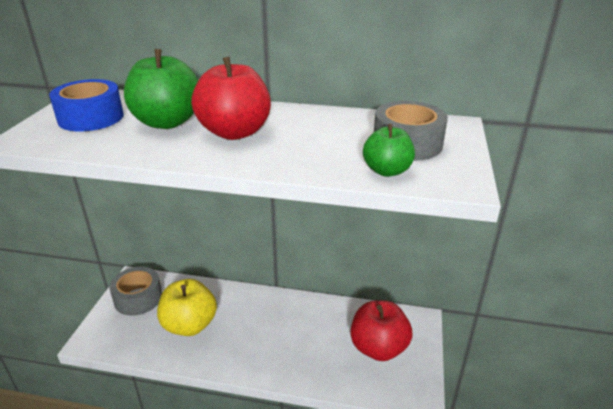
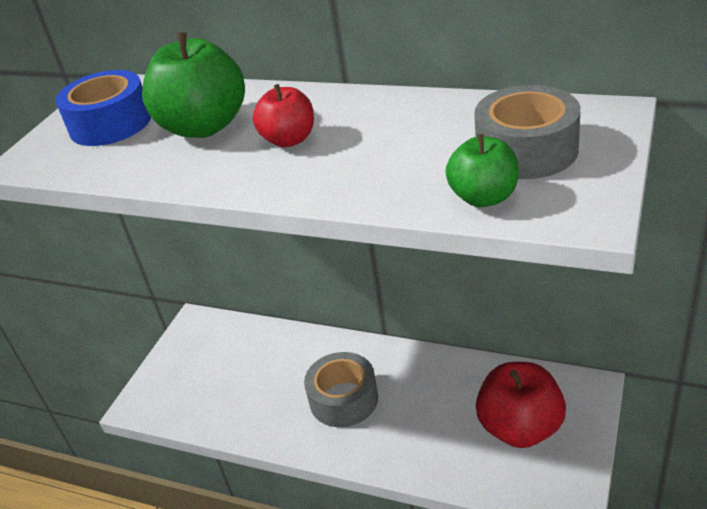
camera: 15 degrees right, 5 degrees up
(138, 298) = (200, 349): grey tape -> grey tape (343, 399)
(190, 325) = (264, 387): yellow apple -> none
(235, 132) = (289, 140): red apple -> red apple, size x0.58

